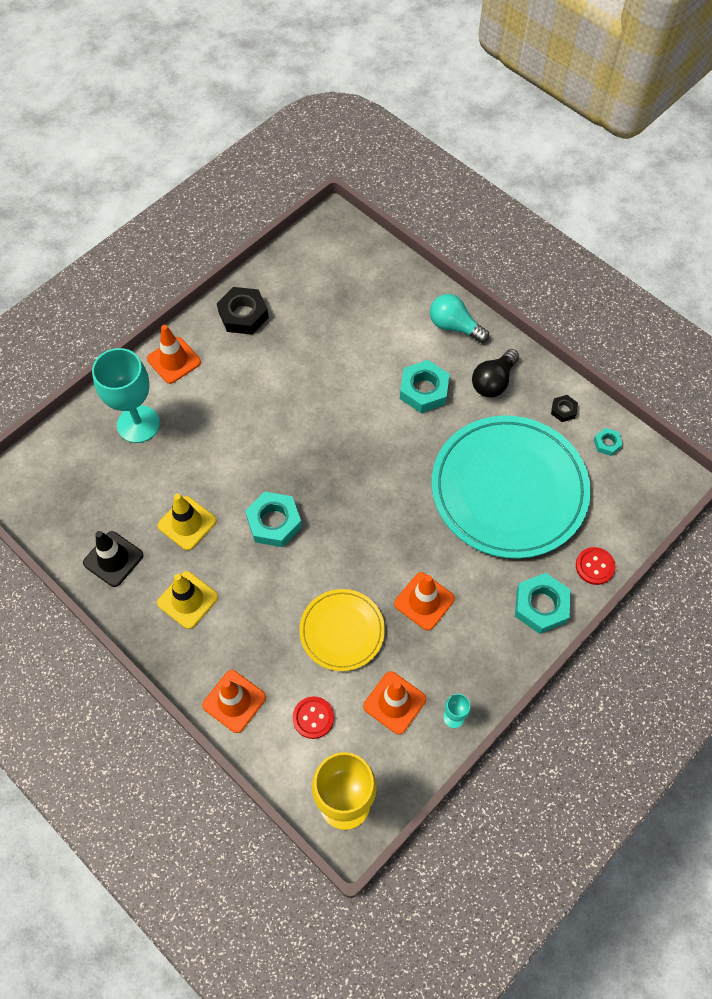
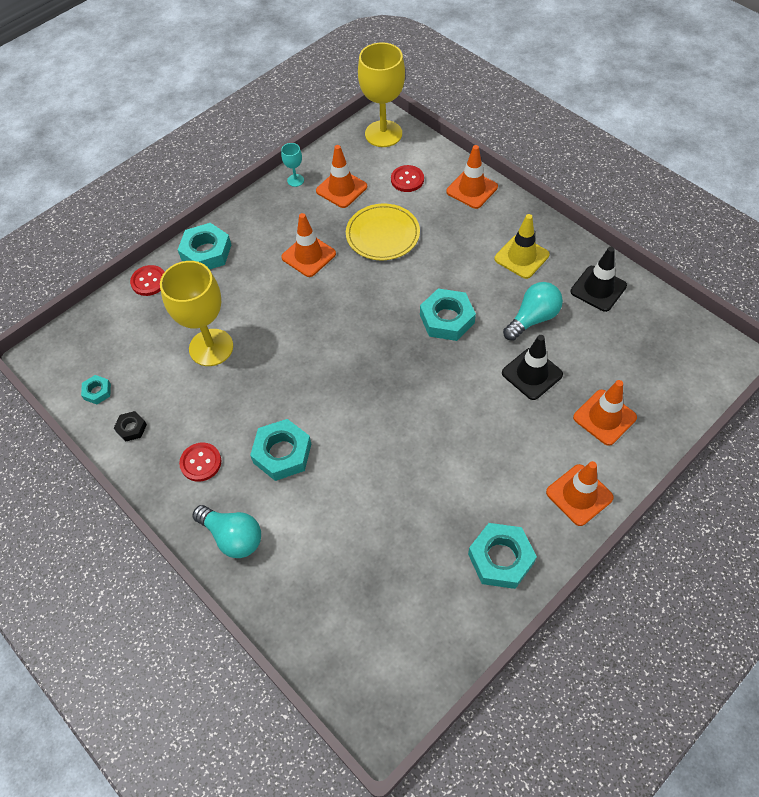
camera: 175 degrees left, 5 degrees down
(138, 424) = (604, 417): turquoise goblet -> orange traffic cone
(187, 523) = (533, 318): yellow traffic cone -> turquoise light bulb
(197, 464) = (532, 374): none -> black traffic cone
(243, 315) = (500, 558): black nut -> turquoise nut
(493, 381) = (201, 462): black light bulb -> red button
(509, 489) = (211, 347): turquoise plate -> yellow goblet

